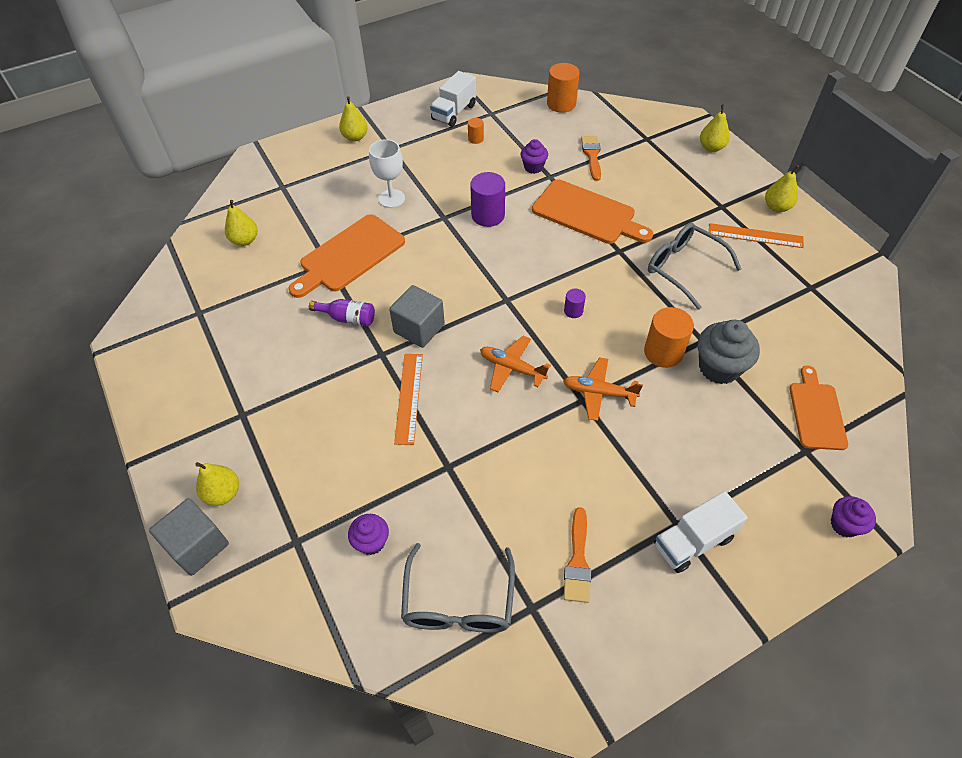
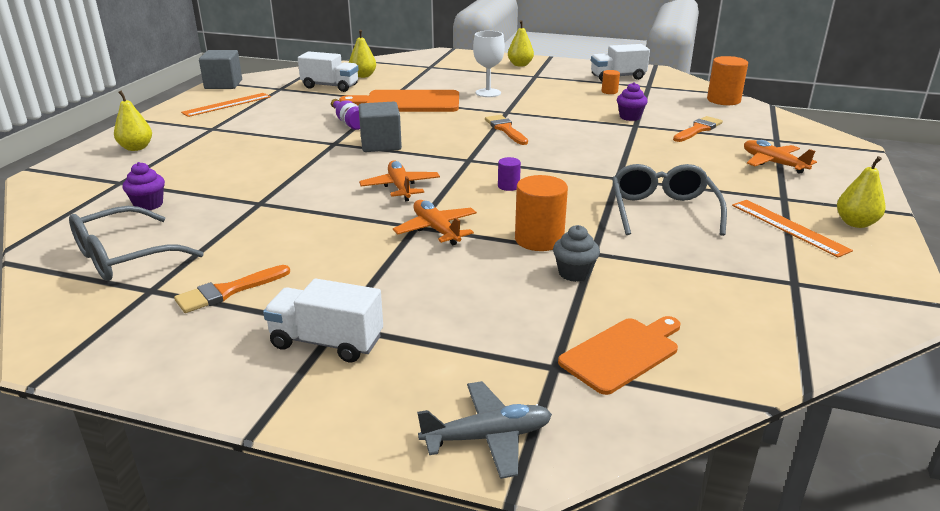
camera: 45 degrees right, 25 degrees down
(198, 545) = (83, 158): grey cube -> grey cube (223, 84)
(242, 277) = (330, 86): none -> white truck
(409, 397) = (307, 166): orange ruler -> orange ruler (227, 105)
(476, 242) = (505, 129): none -> orange brush
(488, 215) = (542, 123): purple cylinder -> none
(587, 214) = (629, 152): orange cutting board -> none
(676, 169) = (773, 163): none -> orange plane
(711, 148) = (843, 167): yellow pear -> none
(719, 368) = (574, 273): grey cupcake -> grey cupcake, size x0.59
(844, 524) = (487, 437): purple cupcake -> grey plane

